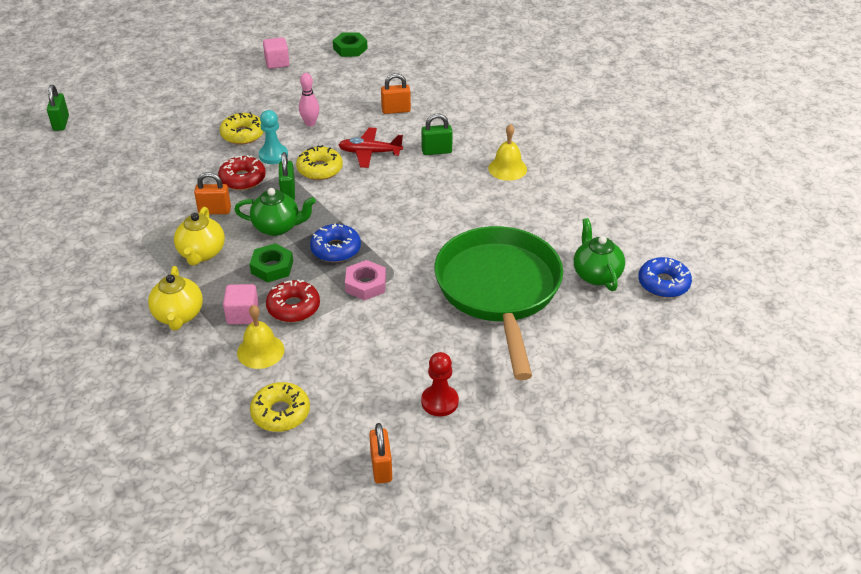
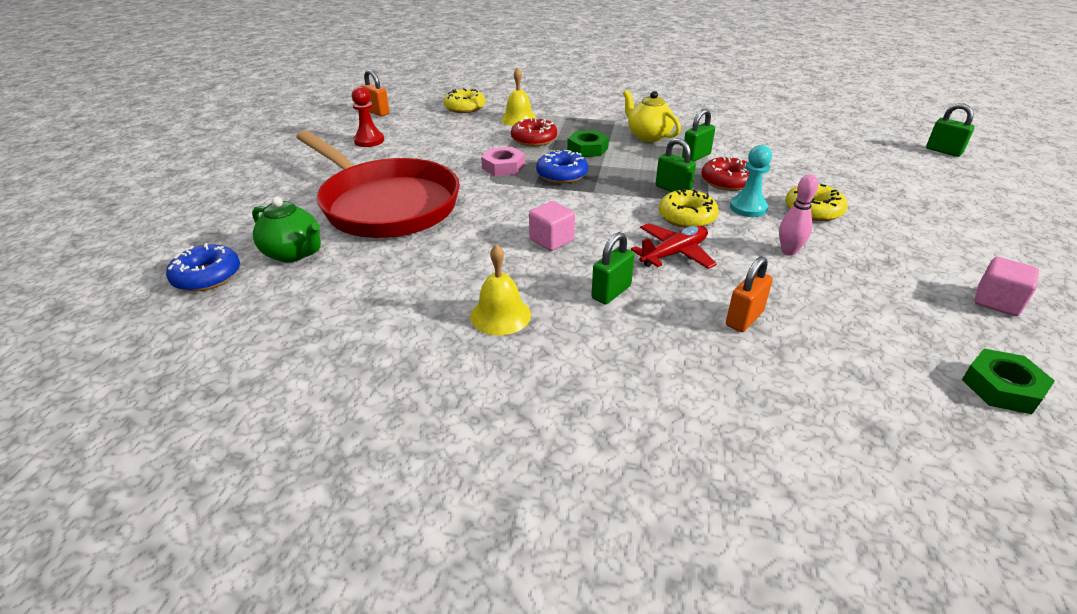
camera: 140 degrees right, 5 degrees down
(178, 316) = (596, 112): yellow teapot -> none
(214, 211) = (696, 157): orange padlock -> green padlock
(242, 315) = (559, 126): pink cube -> pink cube (551, 240)
(277, 227) = (631, 167): green teapot -> none
(499, 290) = (386, 204): green pan -> red pan

